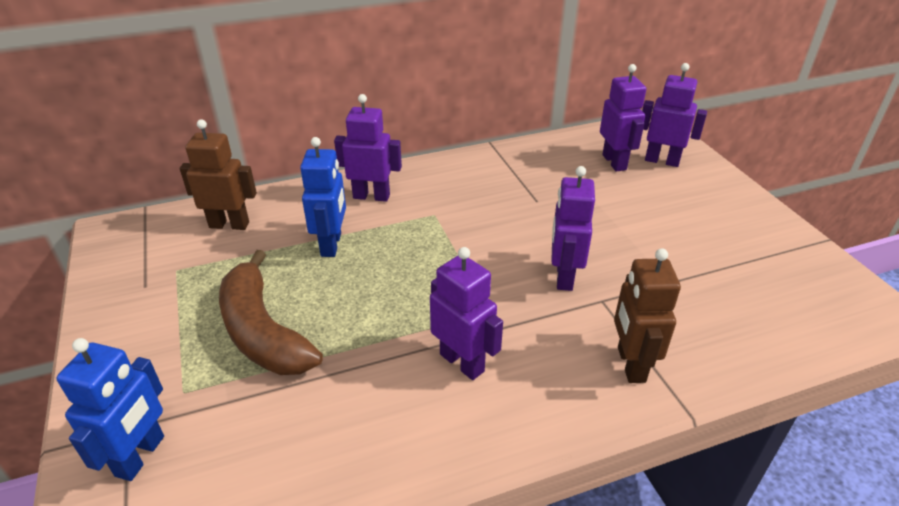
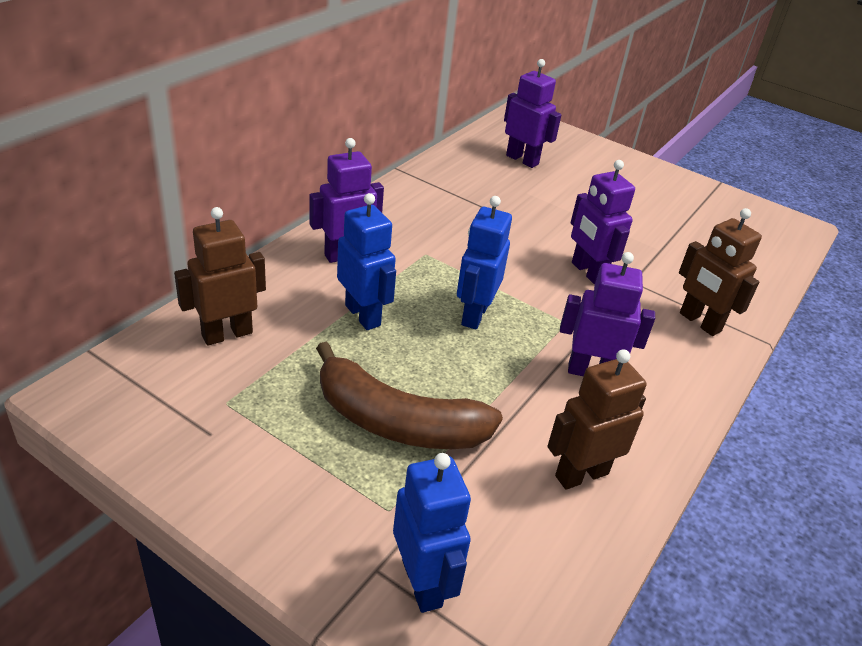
camera: 40 degrees left, 0 degrees up
(350, 442) = (581, 474): none -> brown robot
(416, 275) = (474, 315): none -> blue robot
(662, 161) = (556, 149): purple robot -> none

